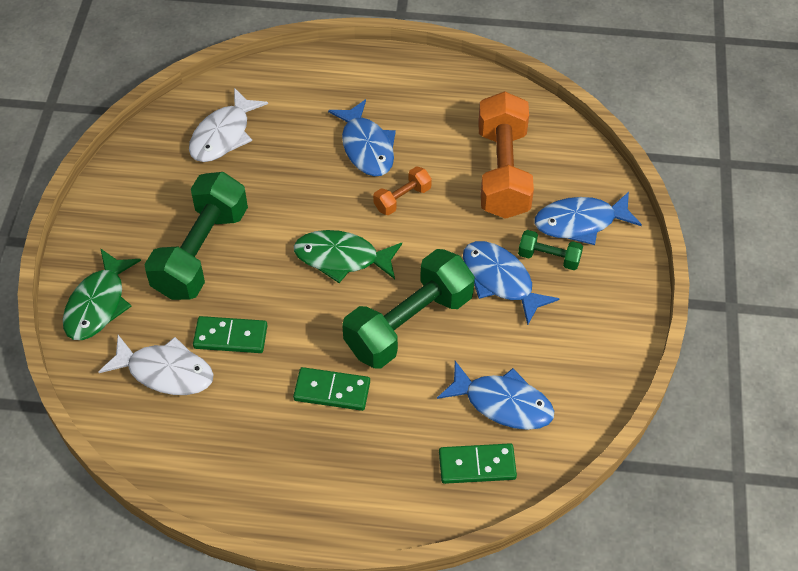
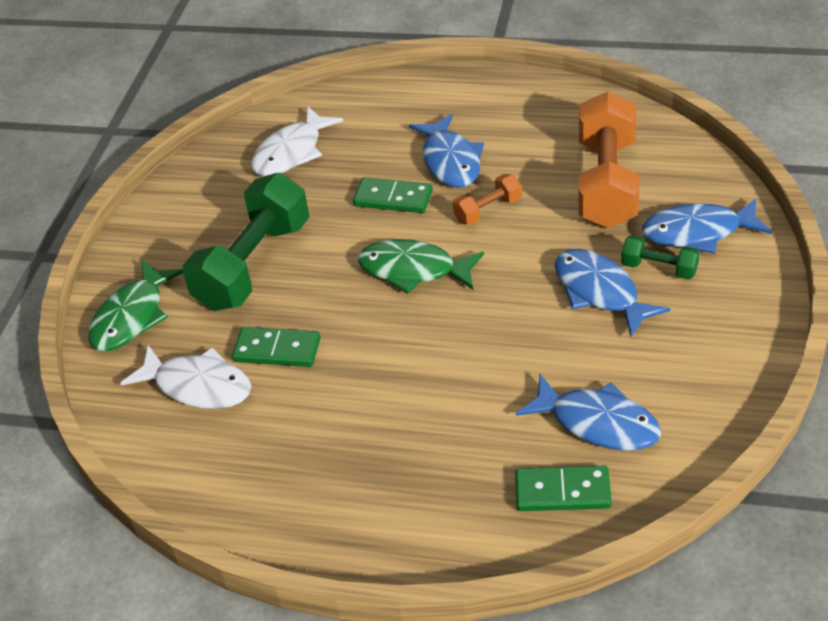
camera: 10 degrees right, 10 degrees down
(332, 391) = (390, 407): green domino -> green domino (393, 198)
(408, 324) = (487, 337): green dumbbell -> none

